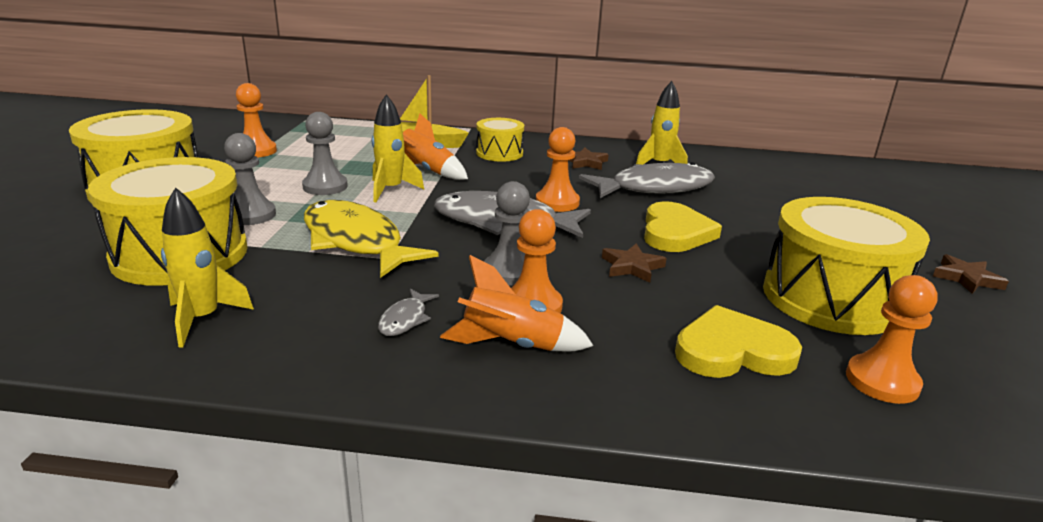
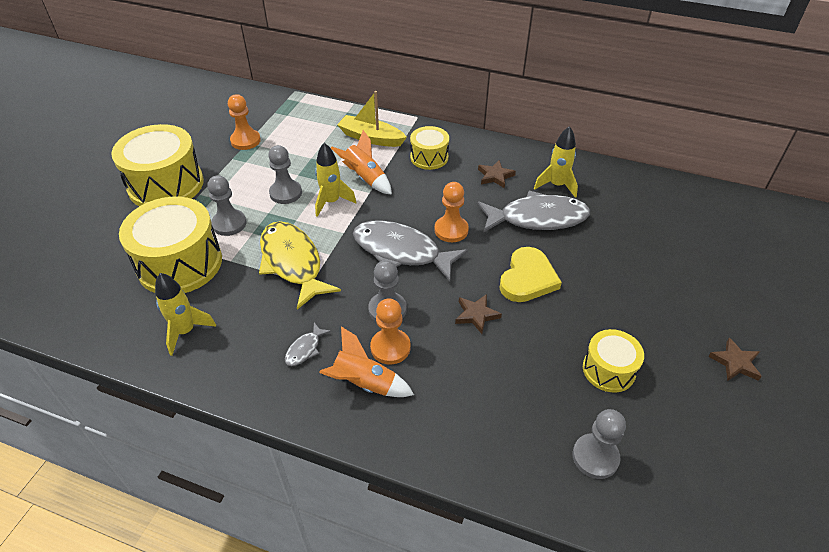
camera: 15 degrees right, 20 degrees up
(732, 351) = (507, 412): yellow heart -> none
(830, 298) = (608, 370): yellow drum -> yellow drum, size x0.54
(882, 381) = (595, 457): orange pawn -> grey pawn

